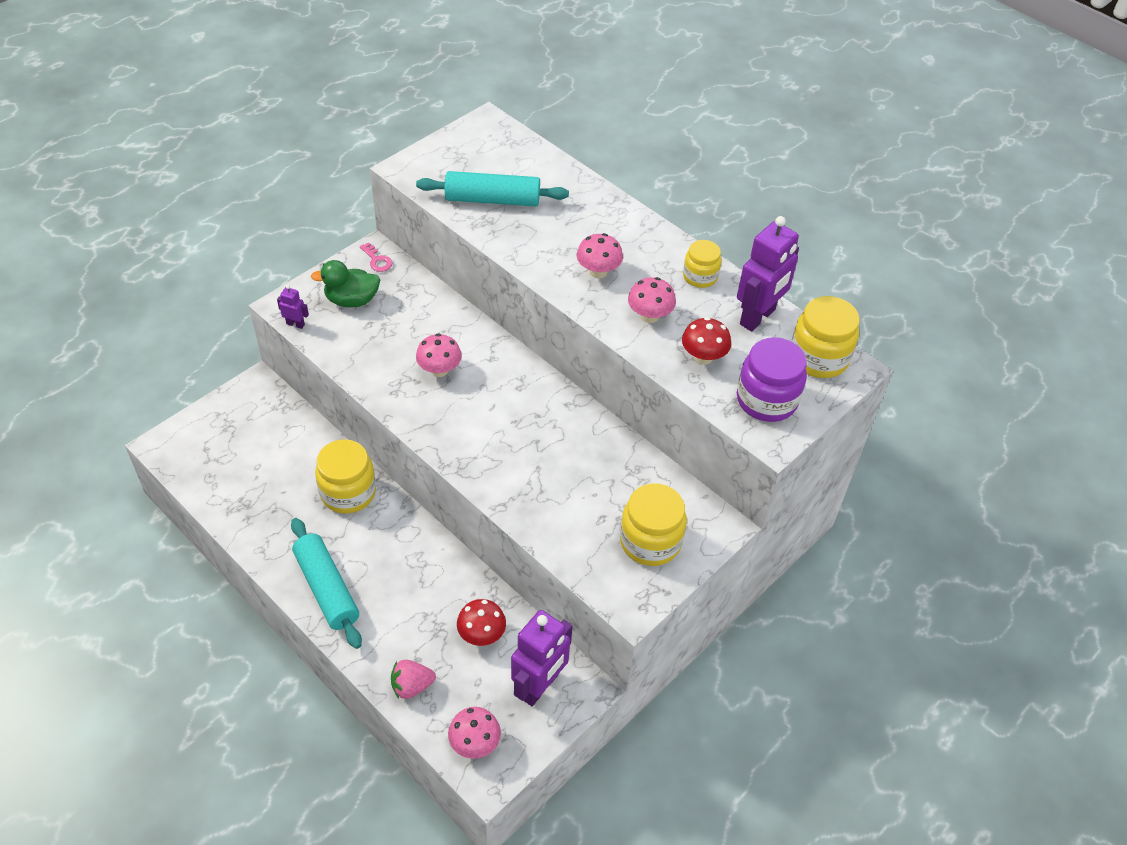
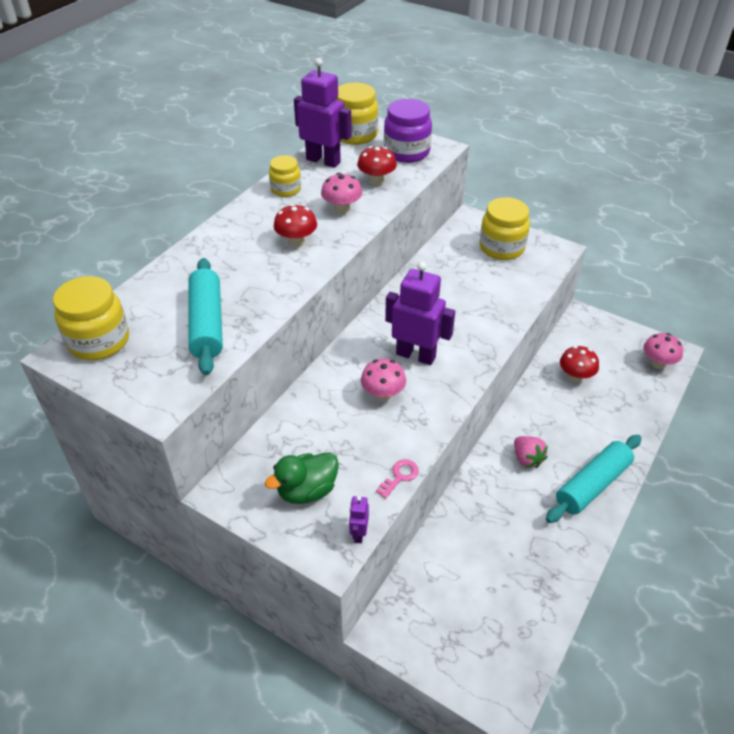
camera: 100 degrees left, 5 degrees down
(348, 493) = (488, 499): yellow jar -> yellow jar (99, 341)
(352, 300) = (307, 490): green duck -> green duck turned 75 degrees clockwise
(377, 260) = (236, 484): pink key -> pink key (399, 476)
(411, 686) = (640, 407): pink strawberry -> pink strawberry (527, 459)
(539, 686) = (596, 339): purple robot -> purple robot (416, 355)
(598, 271) = (296, 241): pink mushroom -> red mushroom

